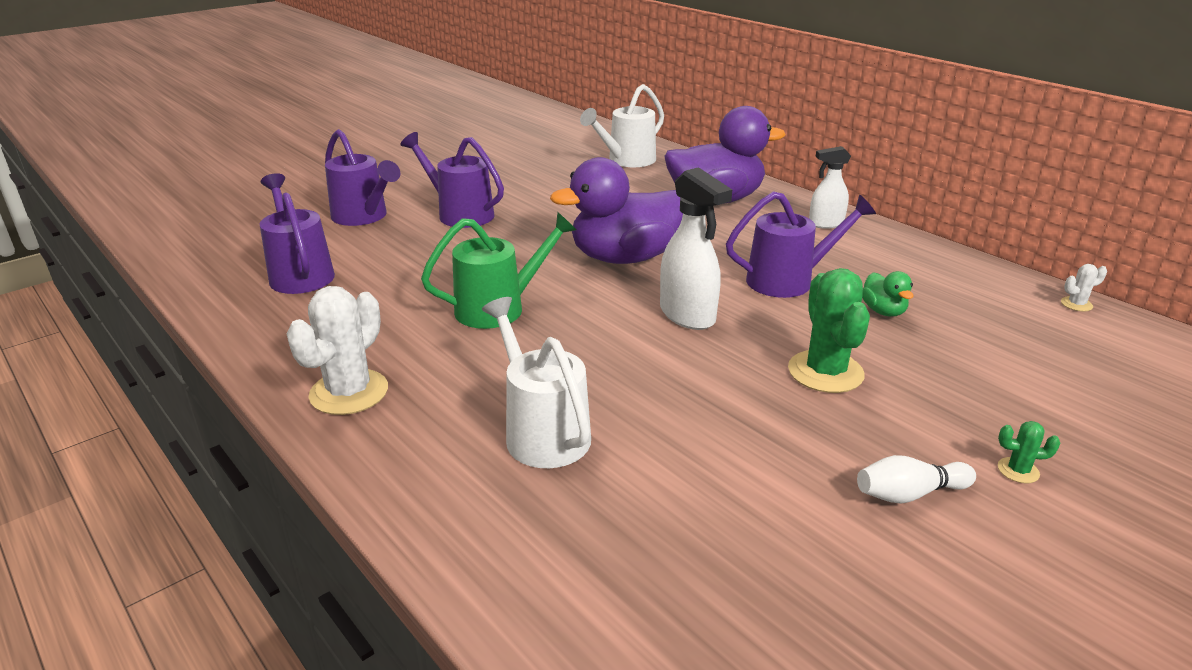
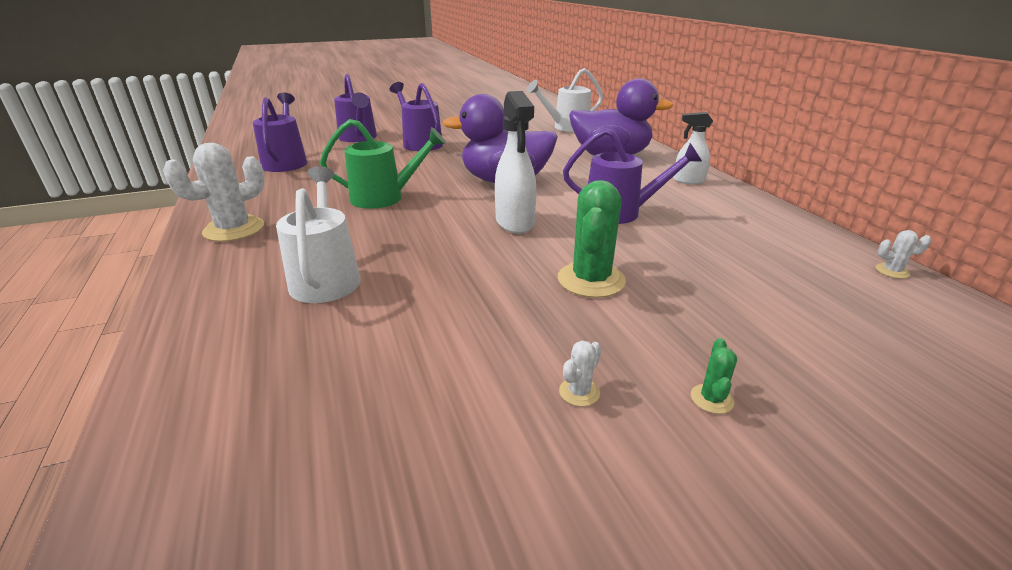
camera: 20 degrees right, 0 degrees up
(883, 311) = (685, 246): green duck -> none
(909, 494) = (579, 392): white bowling pin -> white cactus
(1018, 470) = (711, 399): green cactus -> green cactus turned 75 degrees clockwise

